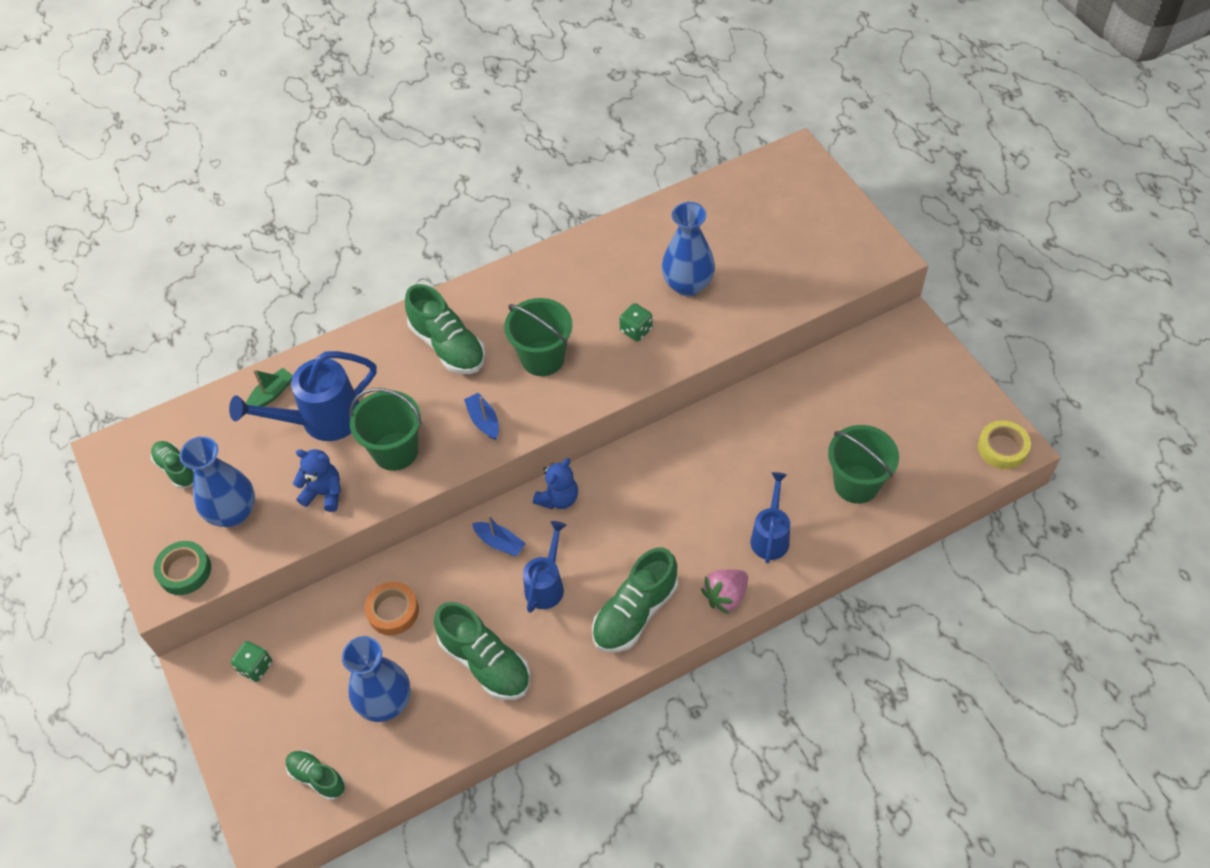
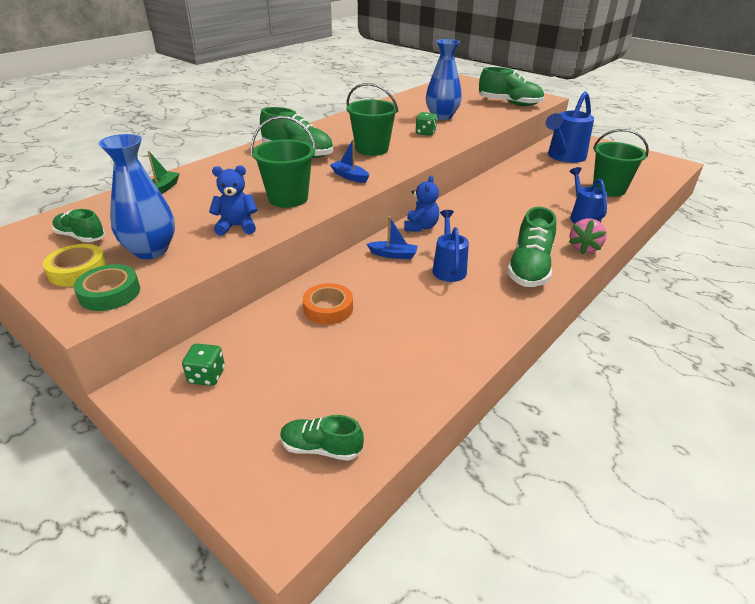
camera: 25 degrees left, 20 degrees down
(322, 420) = (214, 194): blue watering can -> blue watering can (564, 157)
(385, 702) = (359, 369): blue vase -> none
(485, 662) = (434, 321): green shoe -> green shoe (509, 103)
(1002, 448) = (670, 165): yellow tape -> yellow tape (78, 270)

